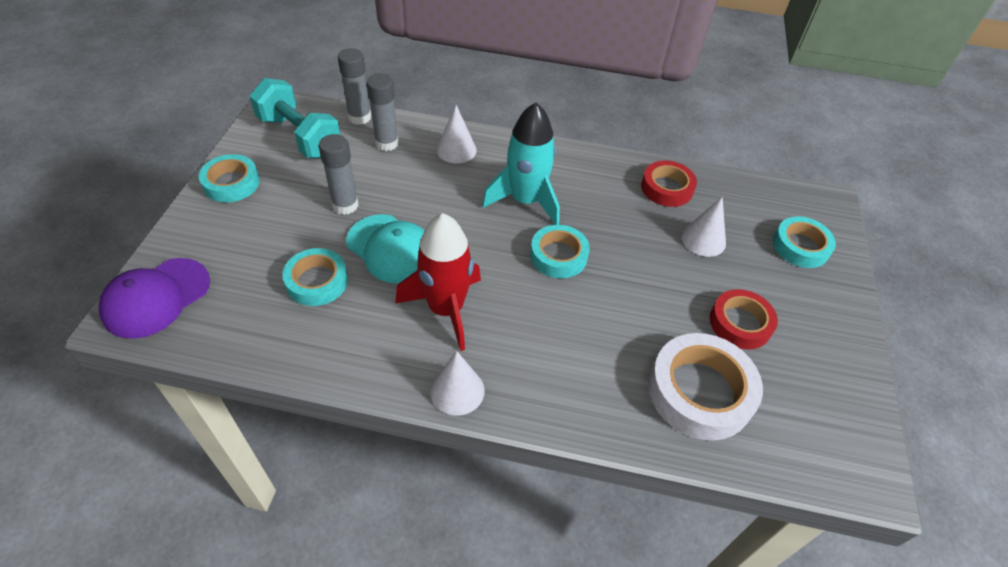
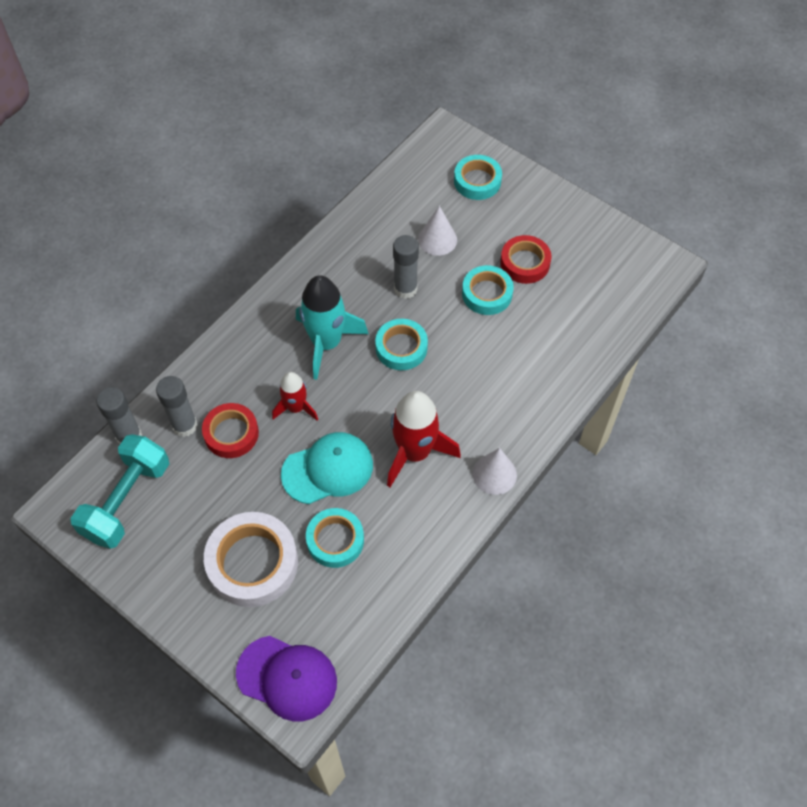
camera: 60 degrees left, 10 degrees up
(156, 298) = (287, 678): purple cap -> purple cap turned 45 degrees counterclockwise
(231, 183) = (164, 582): turquoise tape -> turquoise tape (487, 294)
(299, 136) = (127, 501): turquoise dumbbell -> turquoise dumbbell turned 45 degrees counterclockwise
(345, 205) = (252, 489): grey glue stick -> grey glue stick (405, 289)
(444, 204) = (296, 408): none -> red rocket
(456, 150) = (229, 370): white cone -> none
(667, 188) = (370, 232): red tape -> red tape (231, 433)
(700, 392) = (567, 321): white tape -> white tape (253, 563)

